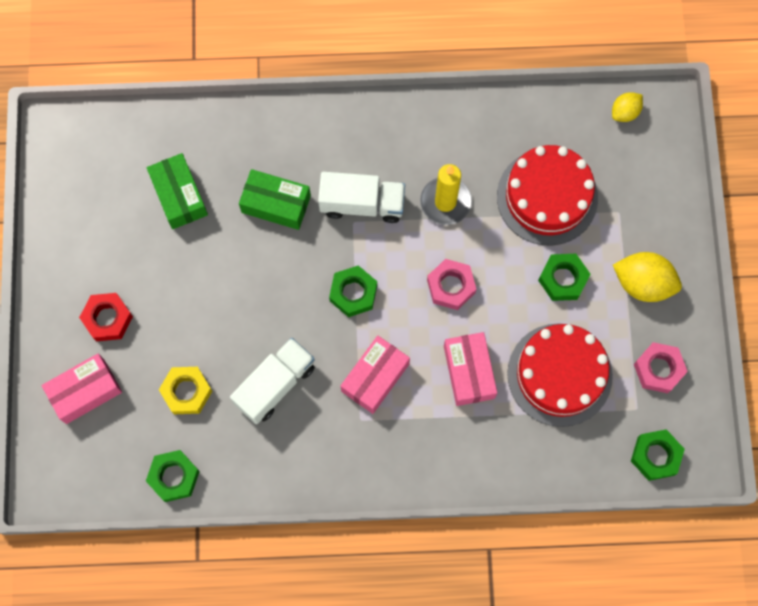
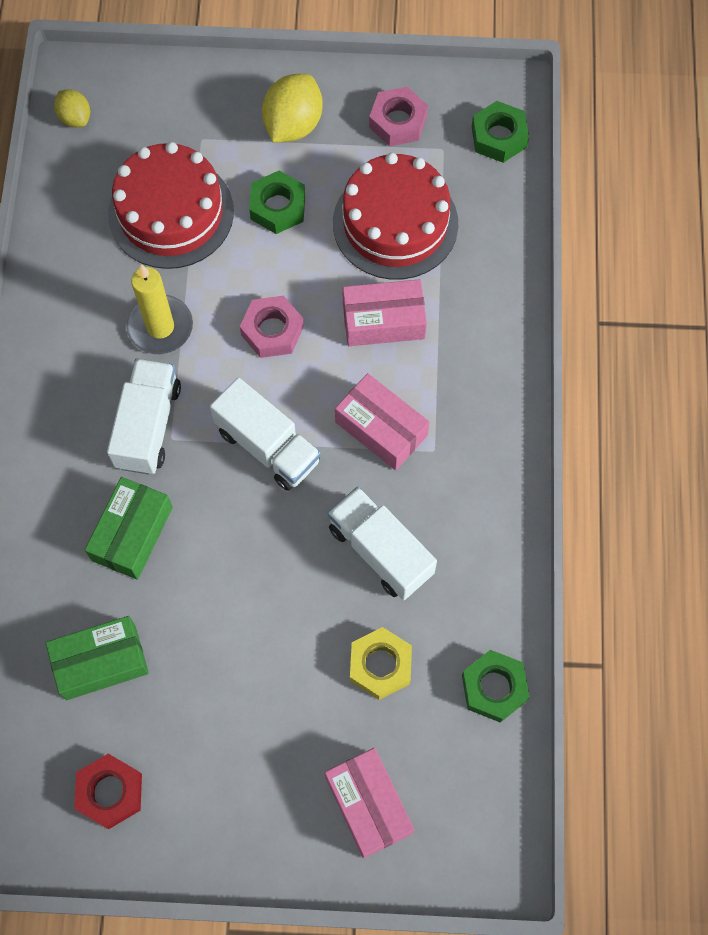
camera: 85 degrees left, 5 degrees down
(107, 319) = (267, 769): red nut -> red nut (110, 792)
(353, 293) = (268, 446): green nut -> white truck

